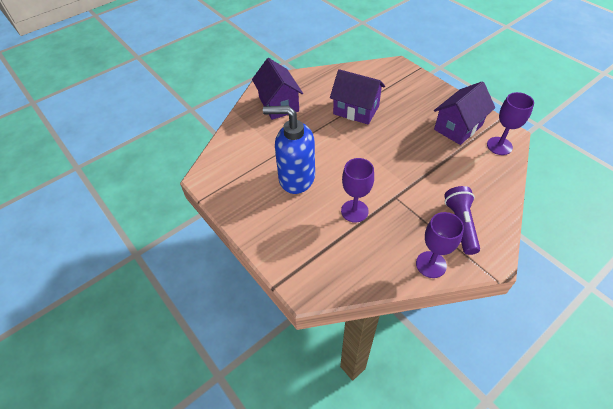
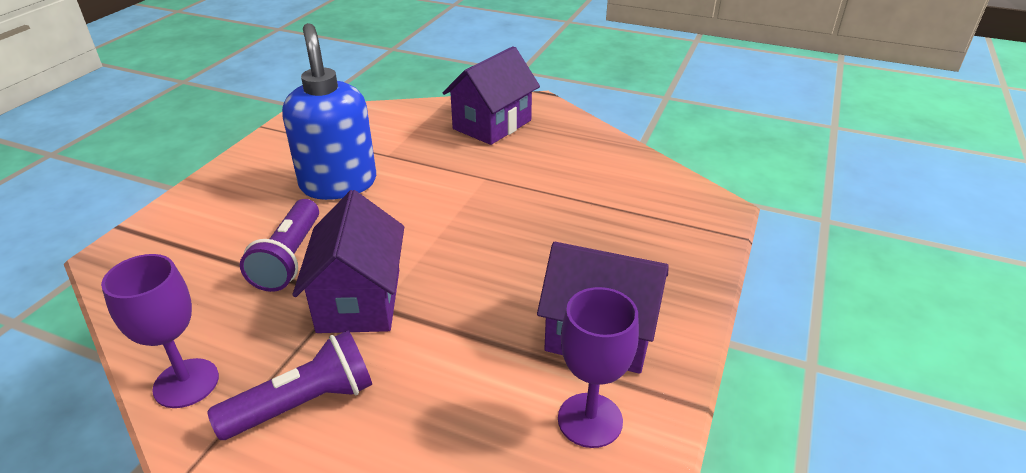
camera: 60 degrees right, 15 degrees down
(354, 211) = (290, 258): purple goblet -> purple flashlight
(356, 110) = (541, 195): purple house -> purple house (359, 300)

